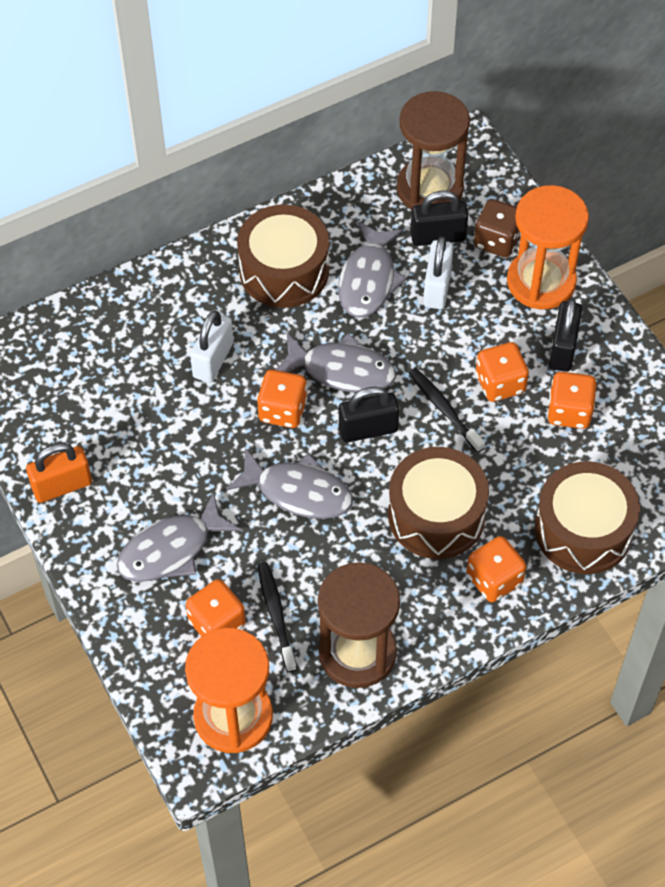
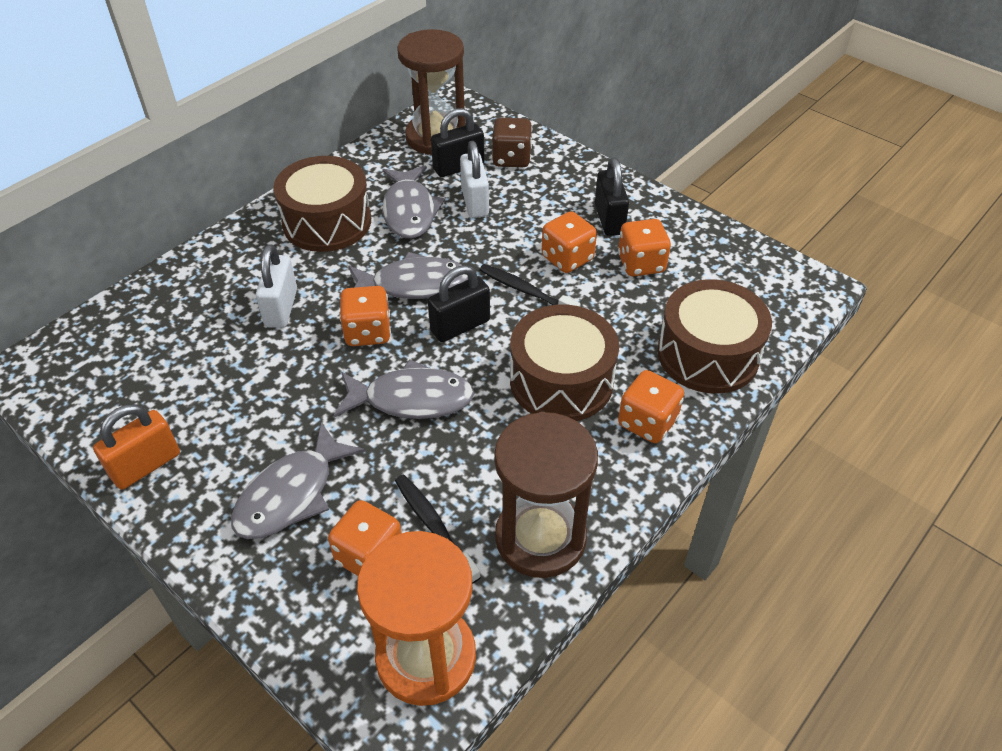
camera: 20 degrees left, 10 degrees down
(541, 282) = (564, 177): orange hourglass -> none

